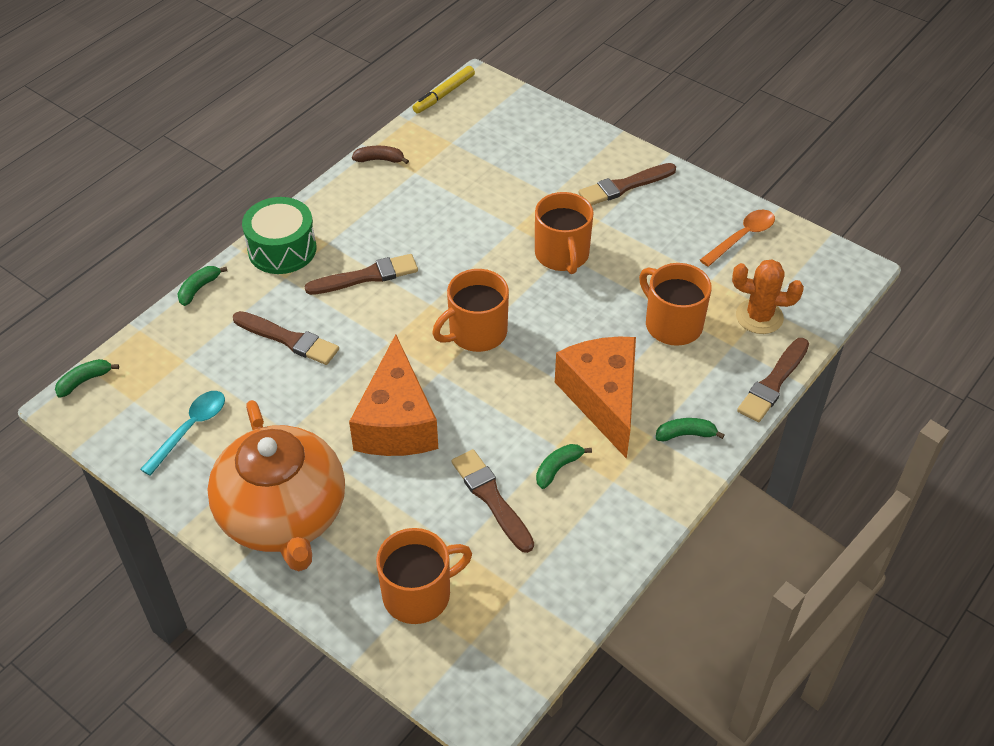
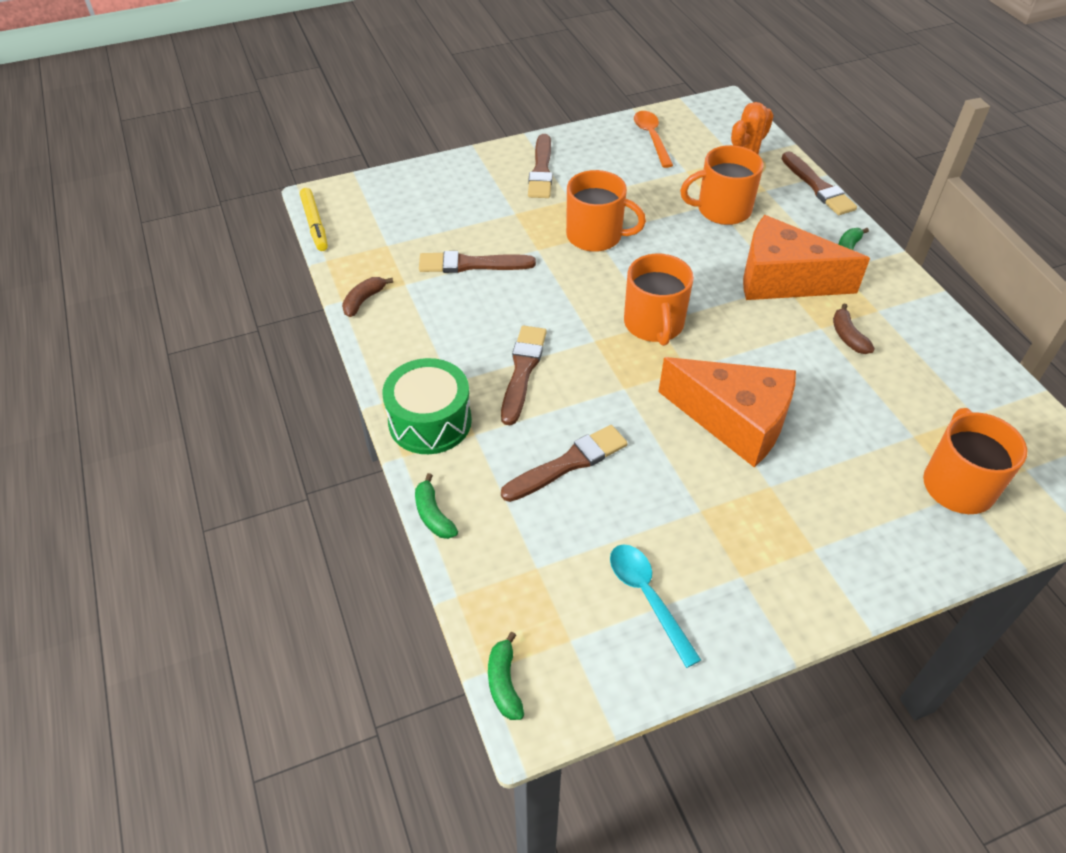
camera: 60 degrees left, 0 degrees up
(284, 516) = (815, 555): orange teapot -> none
(491, 498) = (863, 391): brown brush -> brown brush (472, 264)
(558, 468) = (848, 336): green banana -> brown banana

